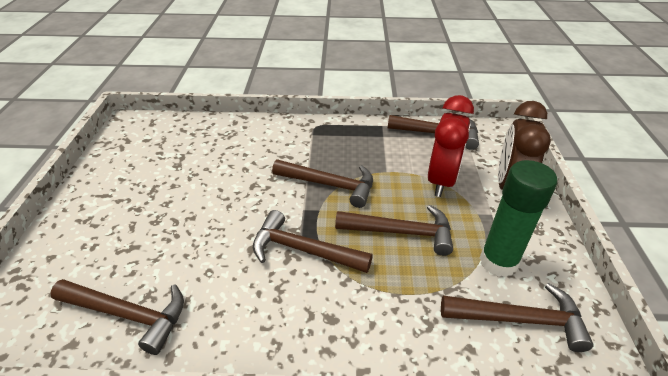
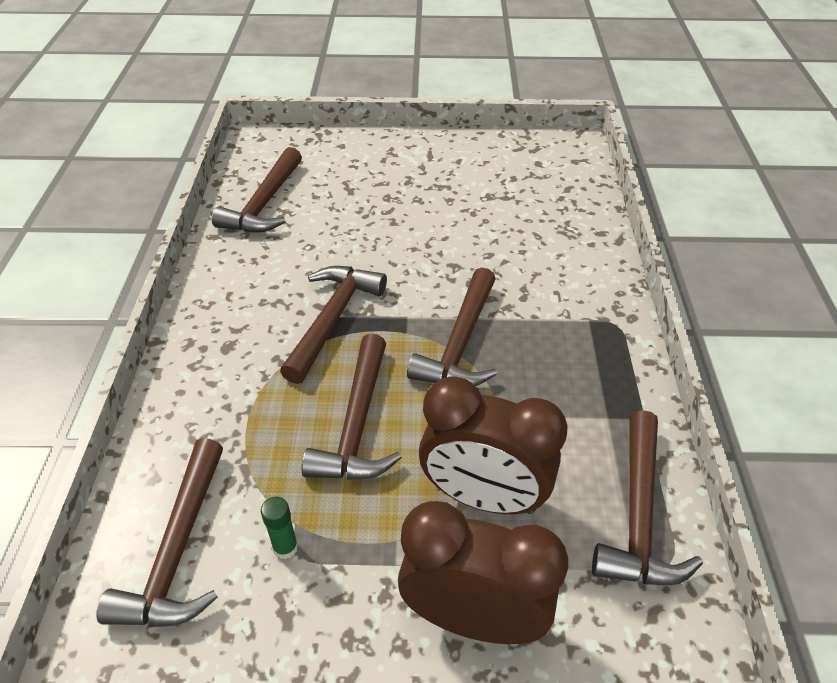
camera: 90 degrees right, 5 degrees up
(441, 180) = (483, 497): red clock -> brown clock
(498, 262) = (285, 547): green glue stick -> green glue stick, size x0.41

